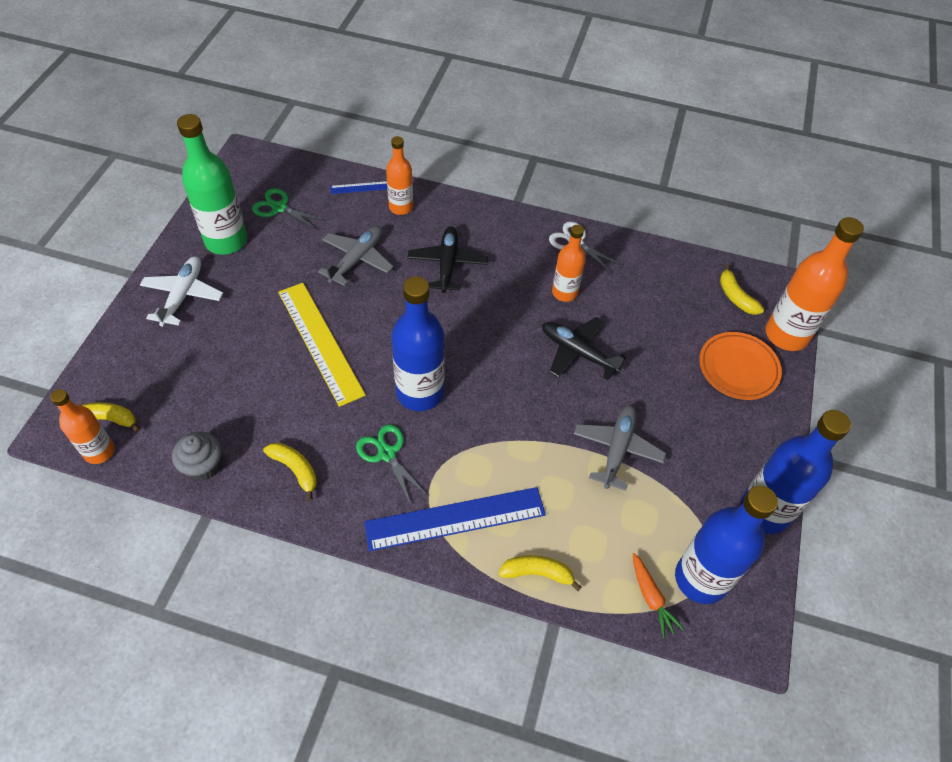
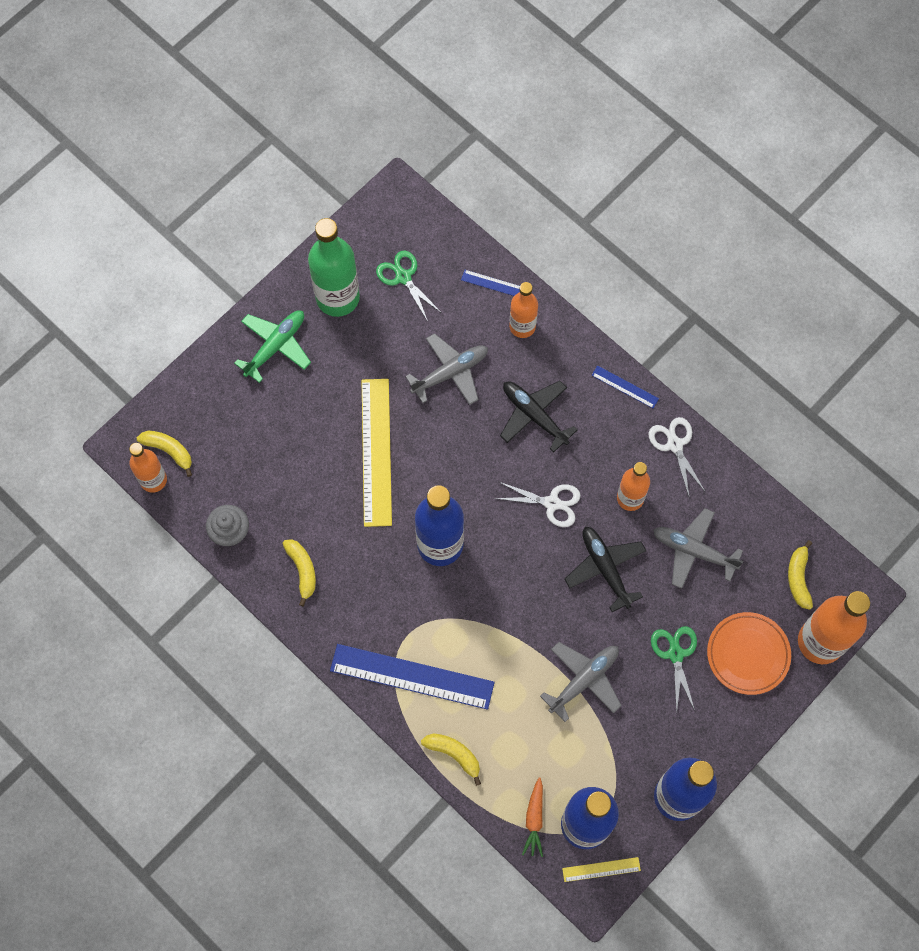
camera: 30 degrees right, 15 degrees up
(183, 295) = (275, 346): white plane -> green plane
(387, 454) = (384, 591): green scissors -> green scissors (675, 654)
(447, 264) = (534, 415): black plane -> black plane turned 75 degrees counterclockwise
(501, 321) = (552, 503): none -> white scissors
(510, 218) = (625, 387): none -> blue ruler
(641, 310) = (693, 551): none -> grey plane
(743, 614) = (601, 869): none -> yellow ruler

